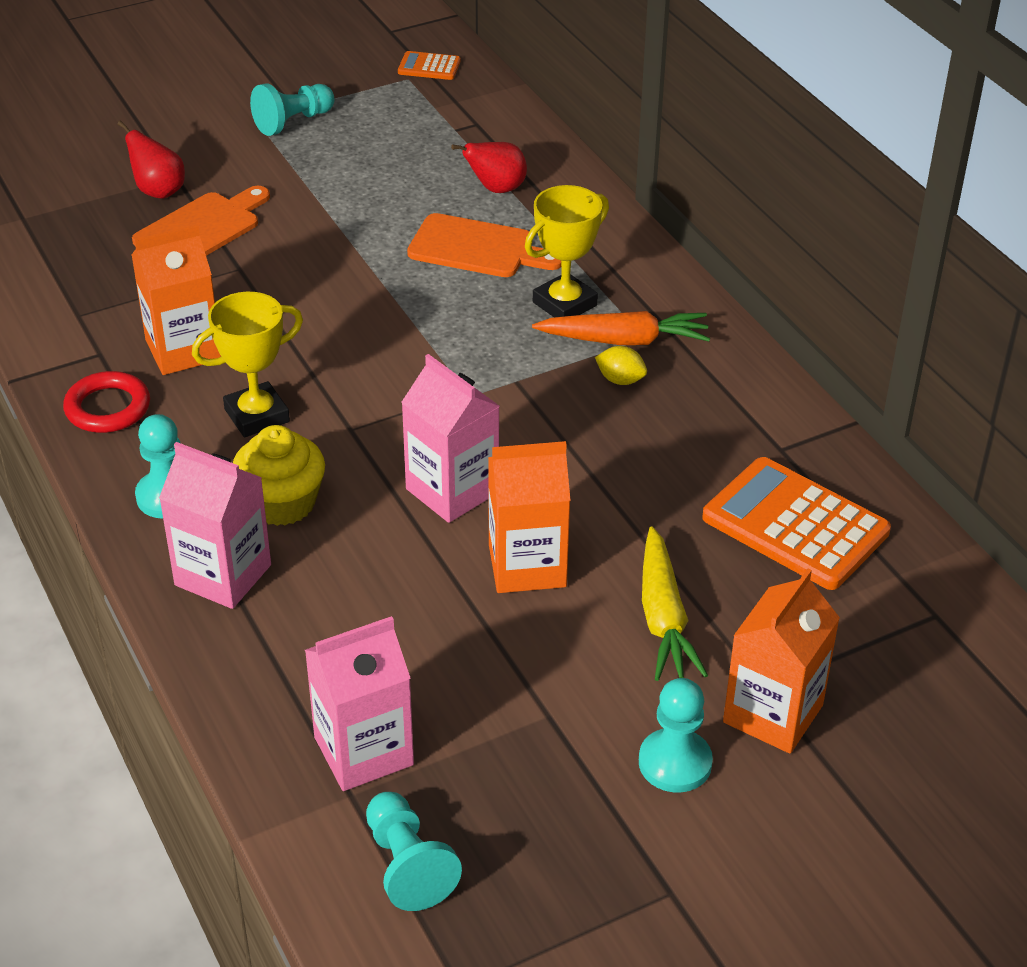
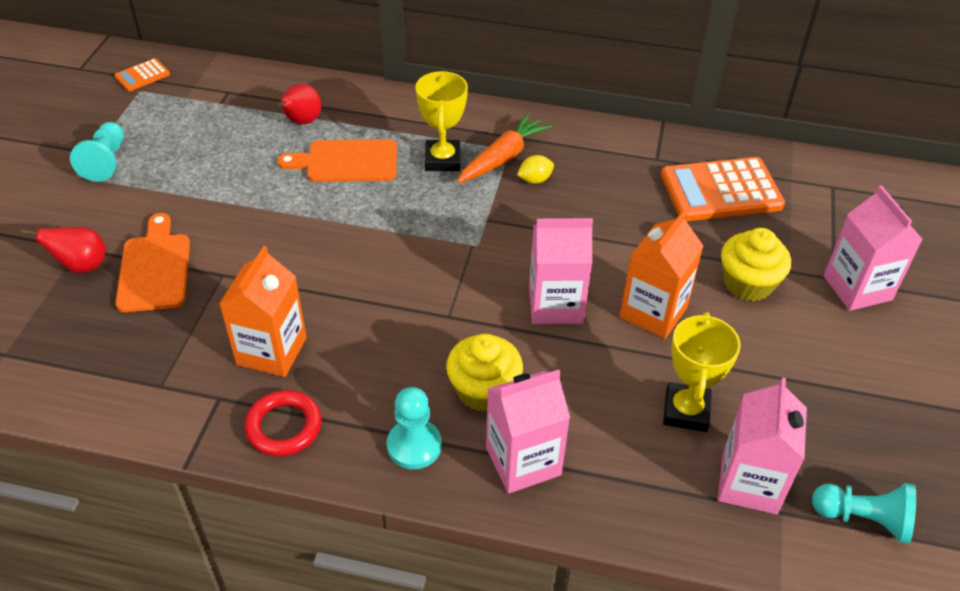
camera: 50 degrees left, 5 degrees up
(257, 415) = (384, 353): yellow trophy -> yellow trophy (686, 411)
(477, 248) = (346, 162): orange cutting board -> orange cutting board turned 150 degrees counterclockwise
(663, 618) = (748, 283): yellow carrot -> yellow cupcake
(675, 763) = (865, 349): turquoise pawn -> none
(773, 714) = (857, 288): orange carton -> pink carton

